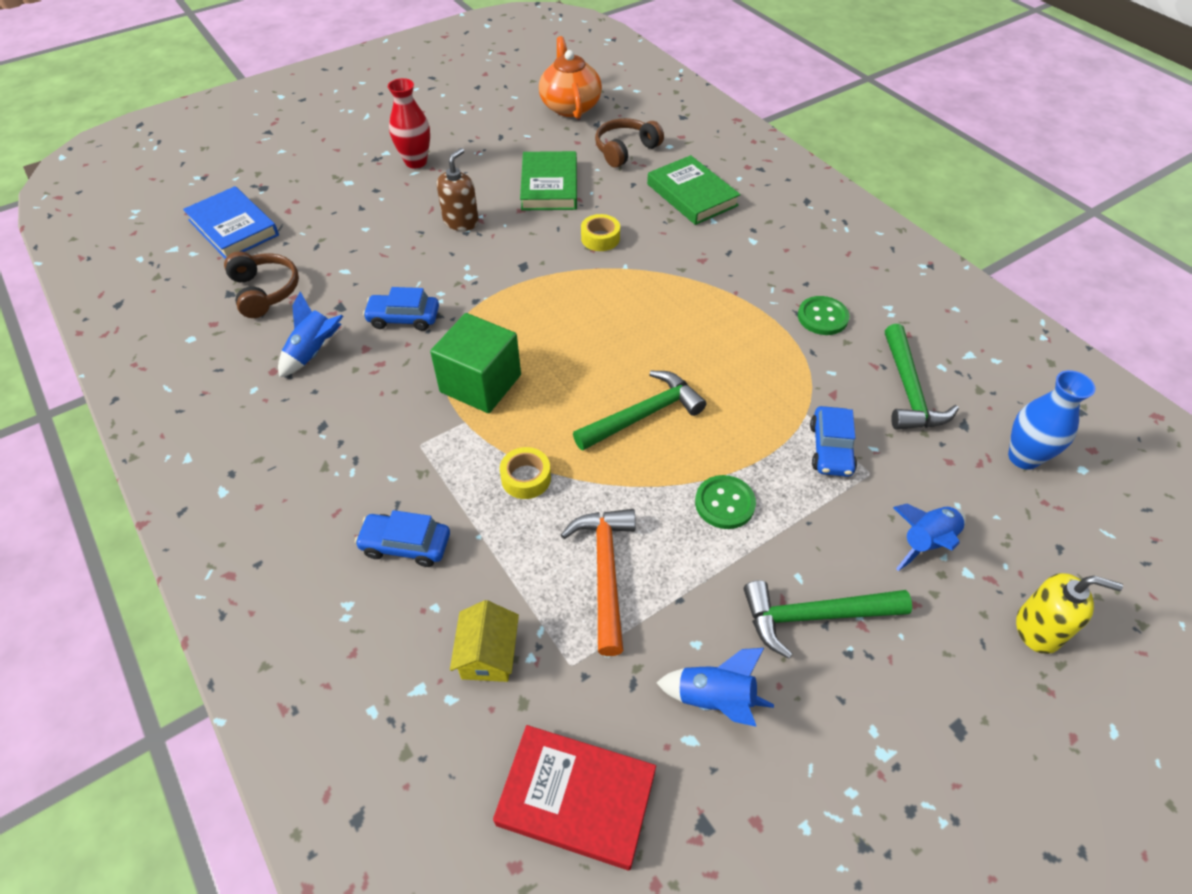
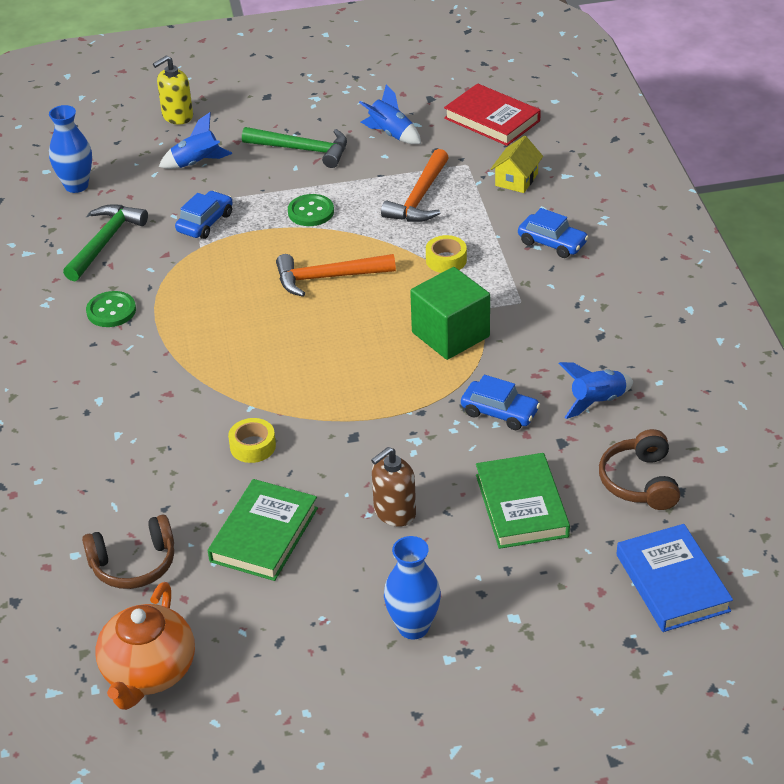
camera: 155 degrees left, 10 degrees down
(416, 162) = (413, 627): red vase -> blue vase
(644, 414) = (327, 278): green hammer -> orange hammer
(692, 195) = (111, 473): green book -> green book (521, 505)
(1038, 629) = (177, 116): yellow soap dispenser -> yellow soap dispenser turned 75 degrees counterclockwise

